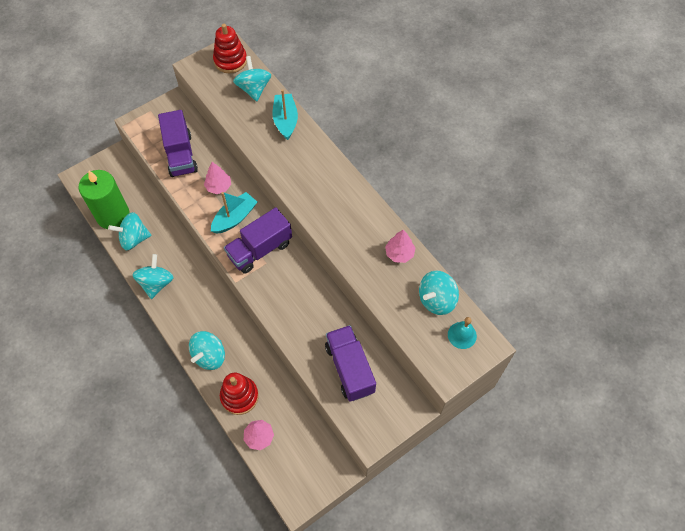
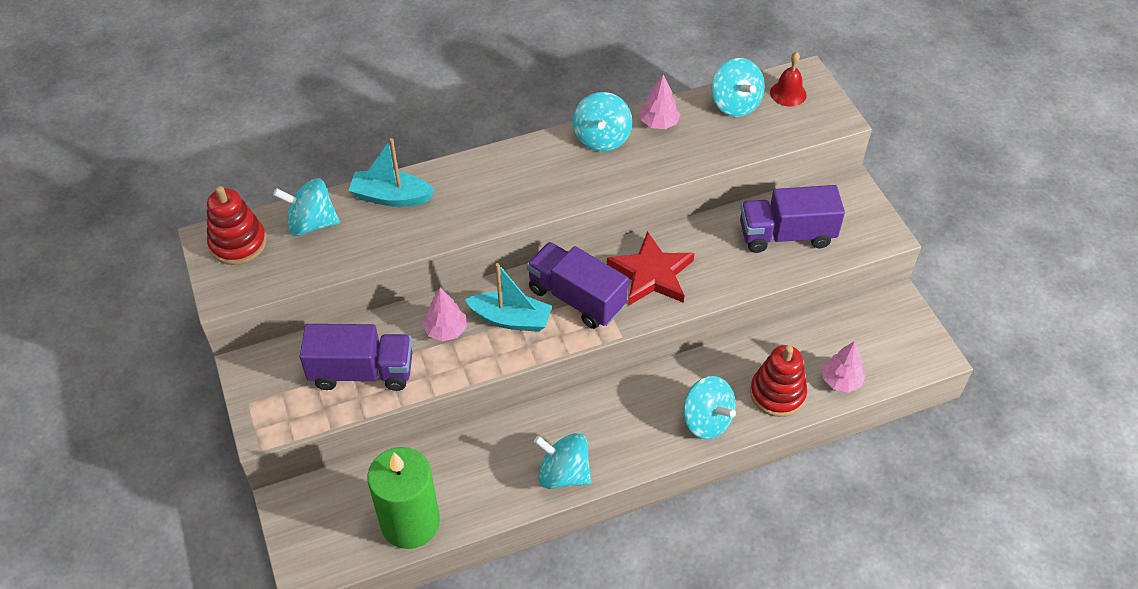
camera: 75 degrees left, 10 degrees down
(134, 239) = (468, 495): turquoise spinning top -> turquoise spinning top (601, 138)
(235, 218) = (511, 319): turquoise boat -> turquoise boat turned 135 degrees clockwise
(260, 249) = (576, 298): purple truck -> purple truck turned 150 degrees clockwise
(291, 289) = (651, 274): none -> red star
(462, 335) = (788, 93): turquoise bell -> red bell

